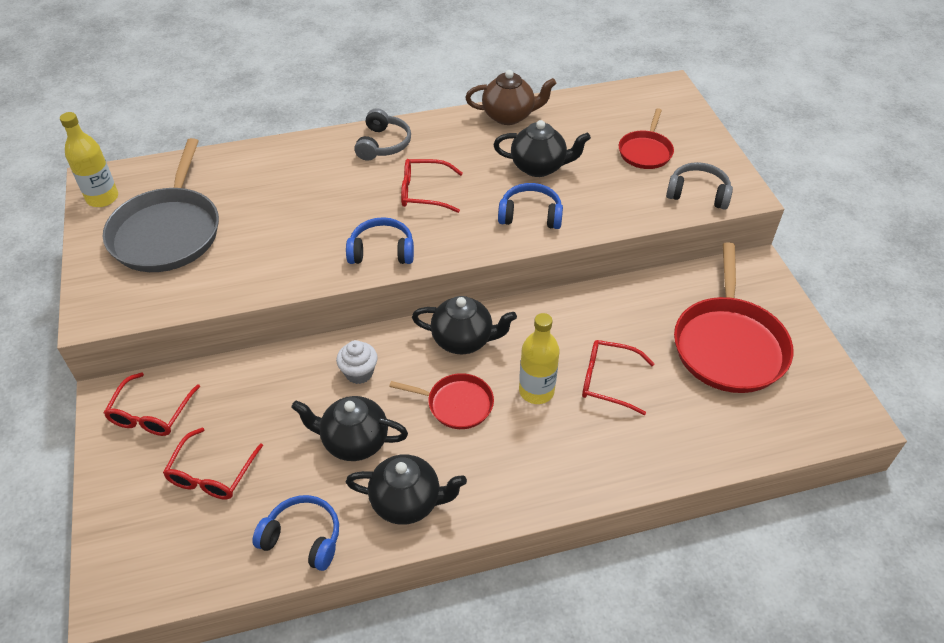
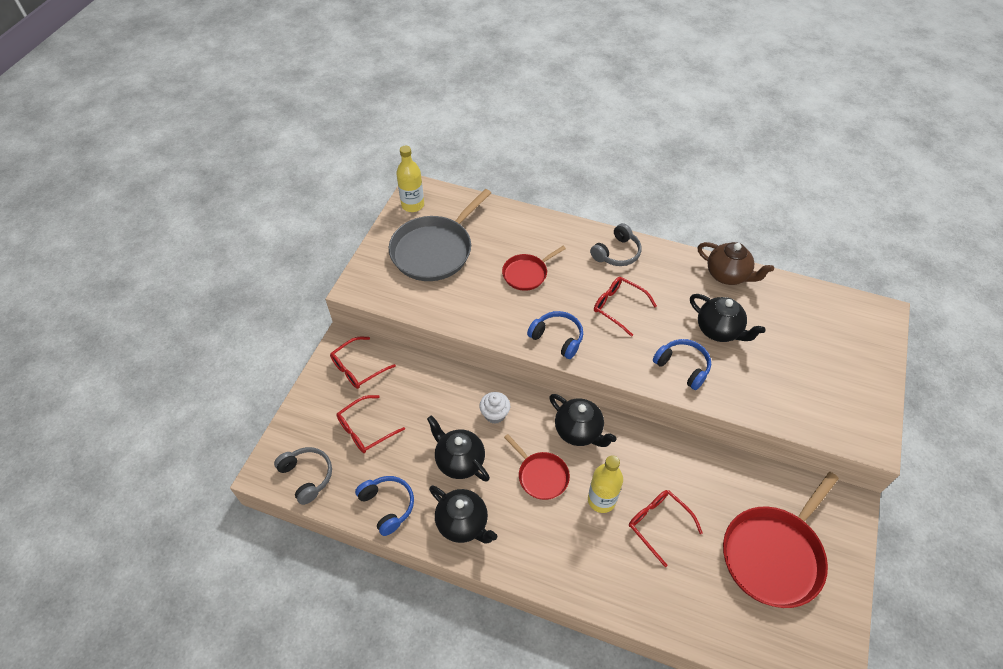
camera: 35 degrees right, 5 degrees up
(645, 151) = (816, 361): red pan -> red pan (527, 273)
(698, 193) = (832, 421): grey headphones -> grey headphones (307, 476)

